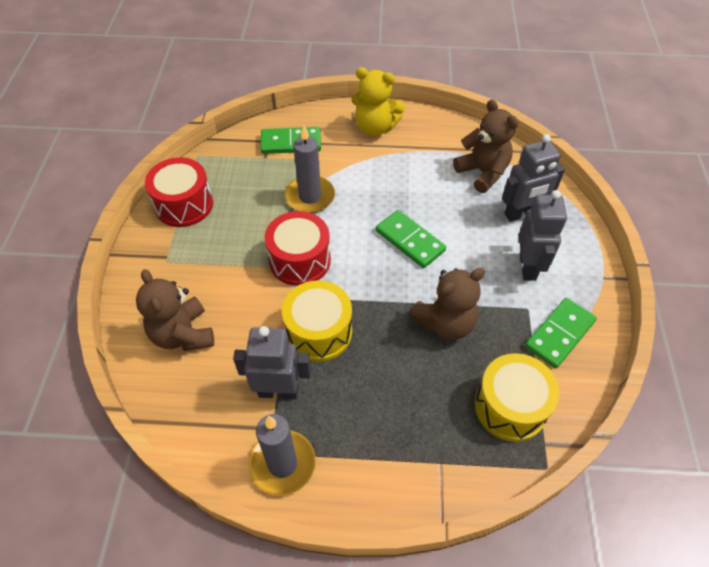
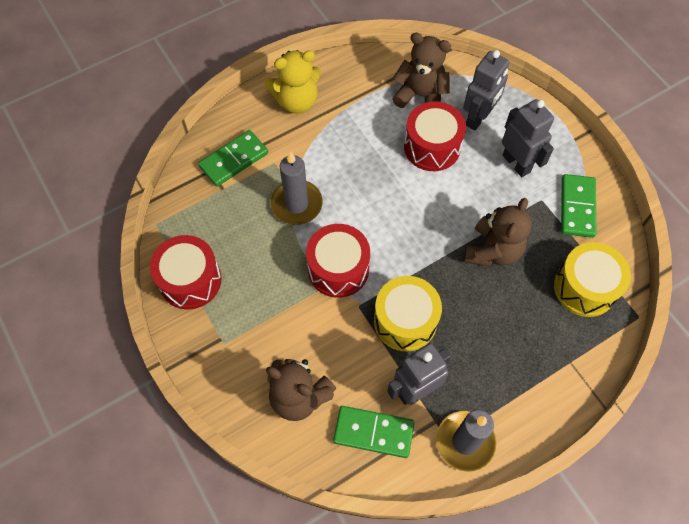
camera: 35 degrees left, 10 degrees up
(410, 241) = (412, 195): green domino -> green domino (373, 432)
(459, 214) = (432, 147): none -> red drum

